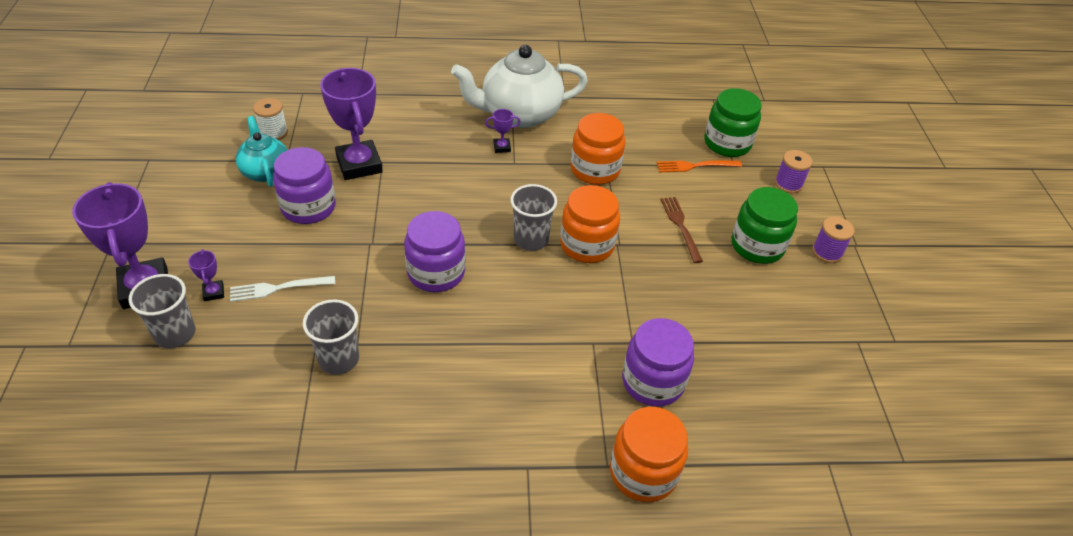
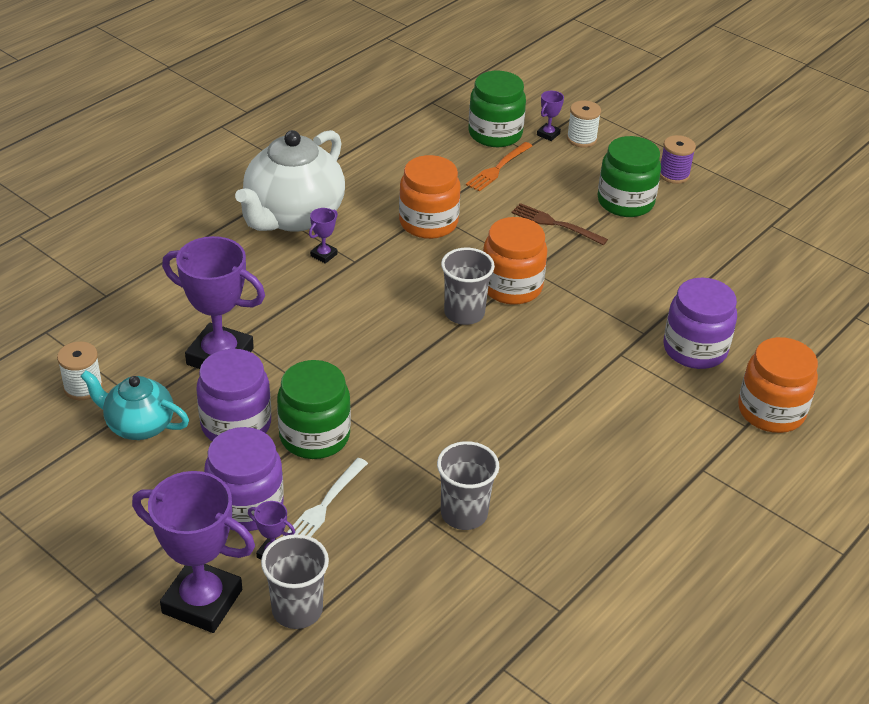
camera: 45 degrees left, 5 degrees down
(335, 245) = (314, 436): none -> green jar
(436, 273) = (433, 393): purple jar -> purple jar (246, 506)
(767, 166) = (548, 134): none -> purple trophy
(788, 184) = (581, 139): purple spool -> white spool

